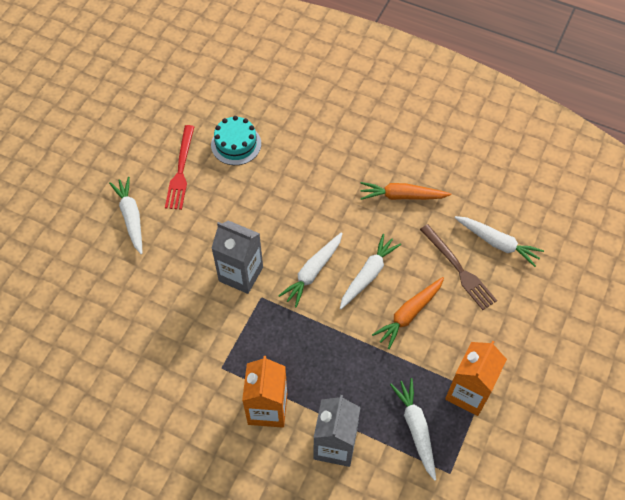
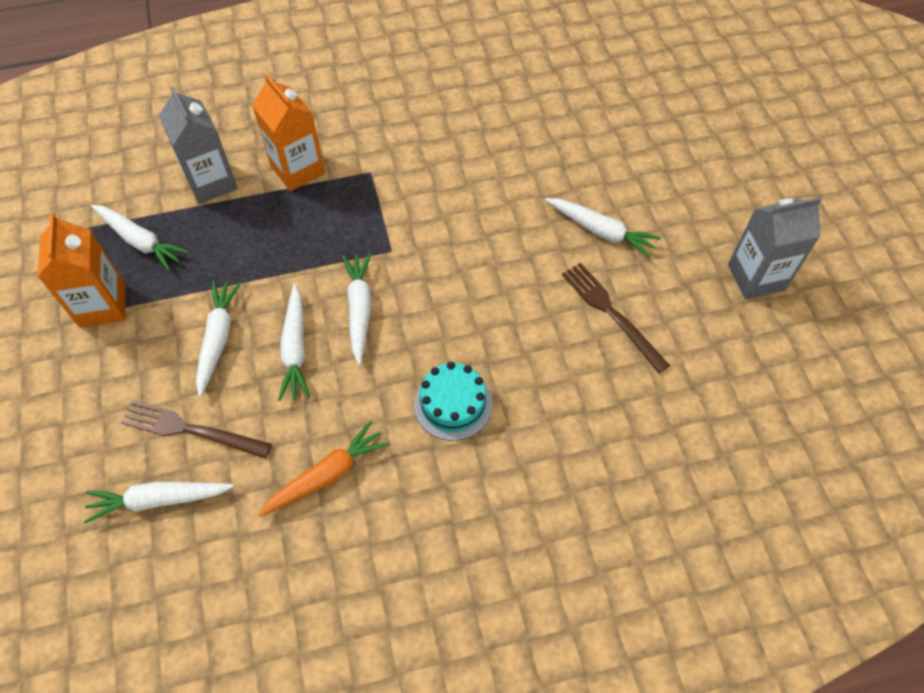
camera: 140 degrees right, 0 degrees up
(181, 170) = (611, 313): red fork -> brown fork
(236, 144) = (588, 390): turquoise cake -> turquoise cake (453, 404)
(241, 274) = (432, 257): grey carton -> grey carton (756, 277)
(409, 314) = (218, 339): orange carrot -> white carrot

